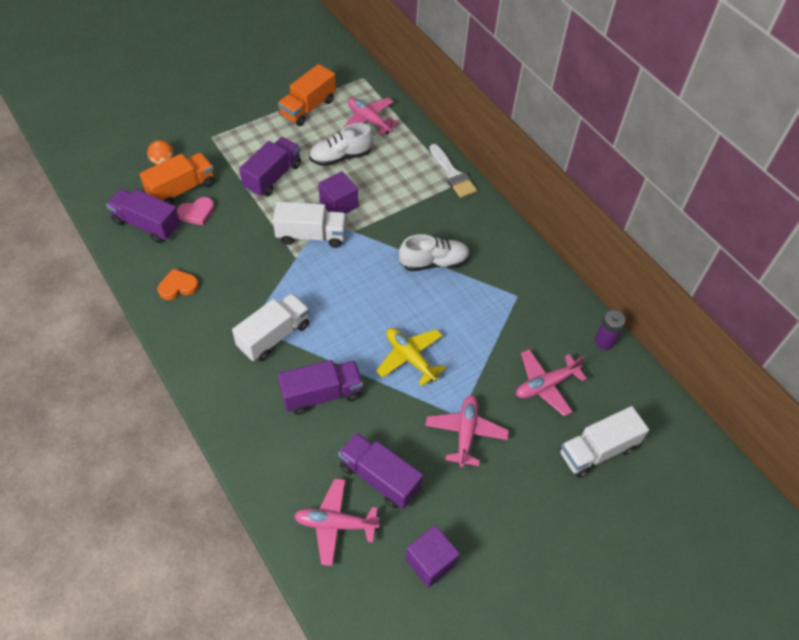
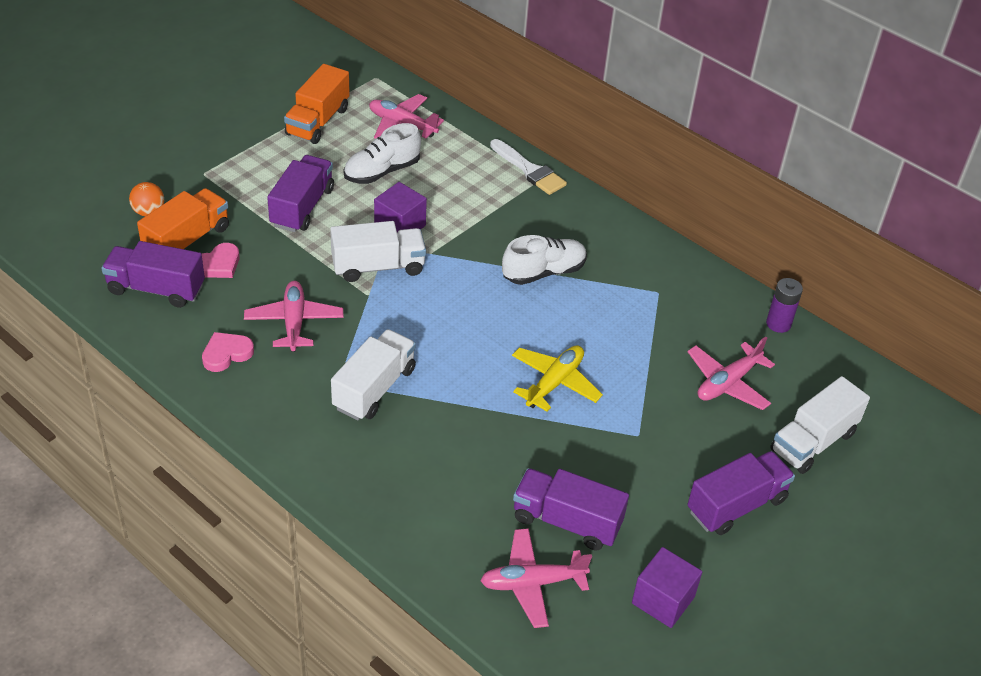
camera: 15 degrees left, 10 degrees down
(178, 286) = (226, 354): orange heart -> pink heart
(322, 394) = (460, 443): purple truck -> purple truck (736, 505)
(410, 358) = (554, 383): yellow plane -> yellow plane turned 90 degrees clockwise
(465, 433) = (652, 452): pink plane -> pink plane (294, 322)

